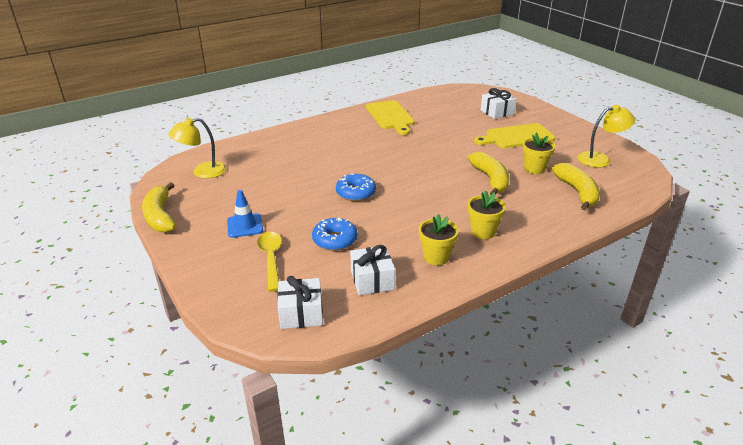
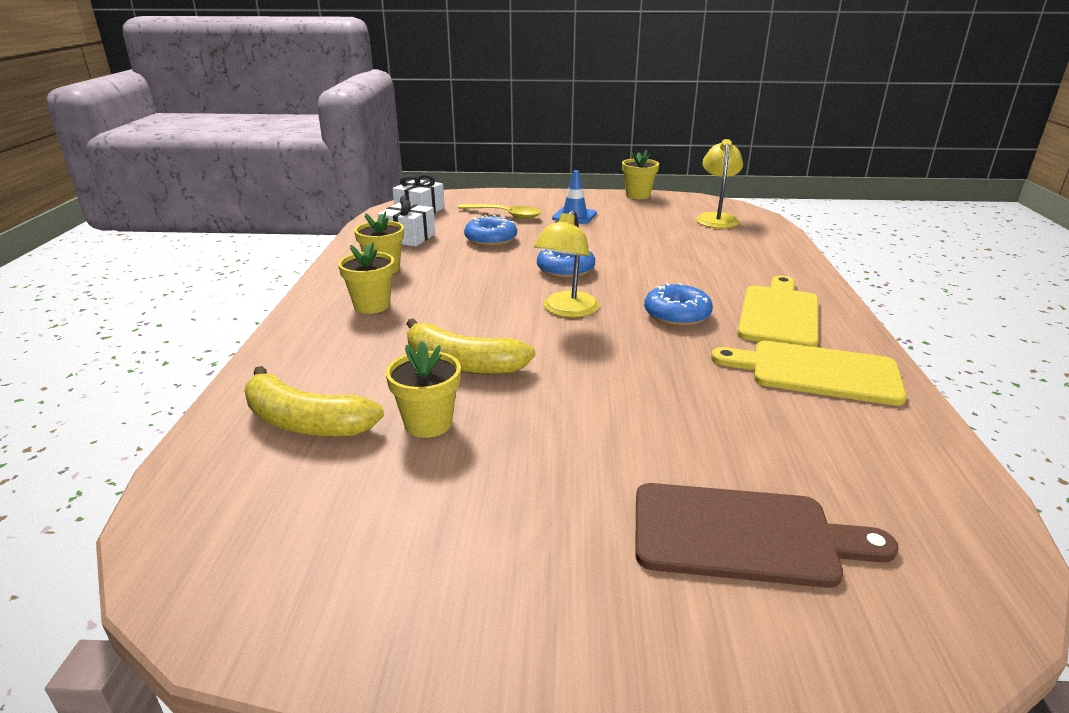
camera: 125 degrees right, 5 degrees down
(160, 216) = (638, 195): yellow banana -> yellow flower pot
(375, 149) = (677, 315): none -> blue donut
(497, 112) = (743, 535): white gift -> brown cutting board
(517, 137) = (570, 481): yellow cutting board -> yellow cutting board (779, 314)
(600, 159) = (328, 541): yellow lamp -> yellow lamp (566, 310)

